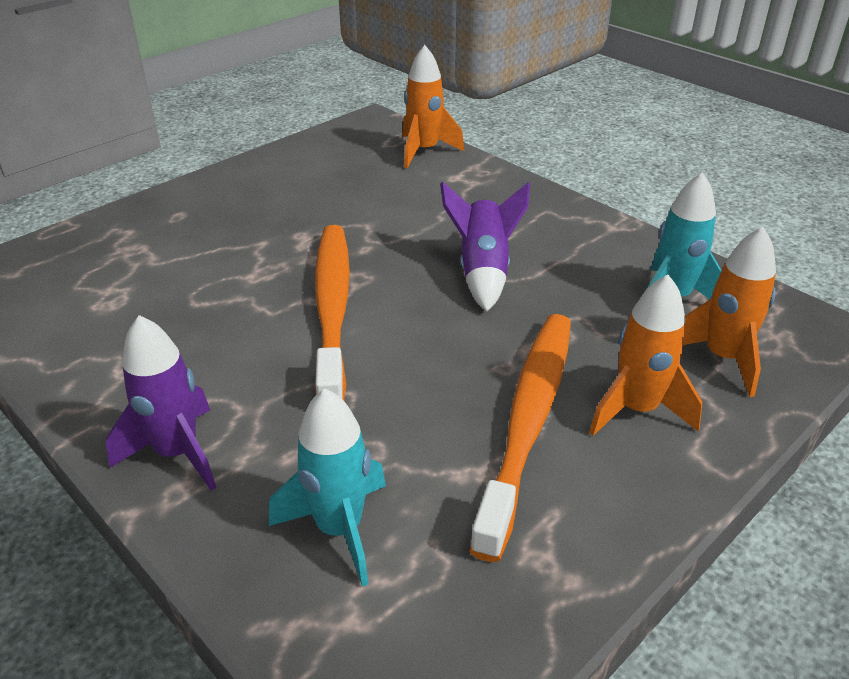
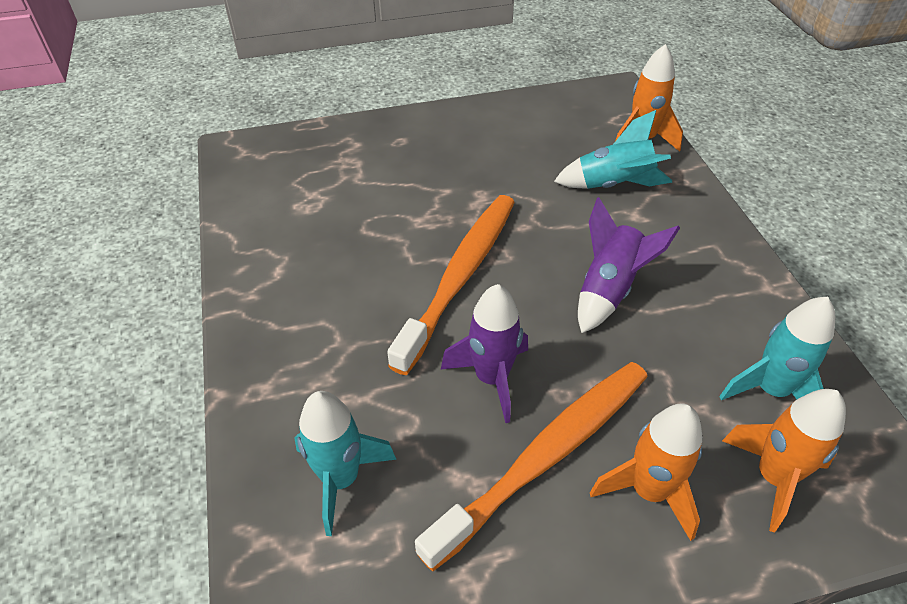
camera: 30 degrees right, 10 degrees up
(177, 453) = (275, 359): purple rocket -> purple rocket (491, 378)
(425, 191) = (614, 185): none -> turquoise rocket

